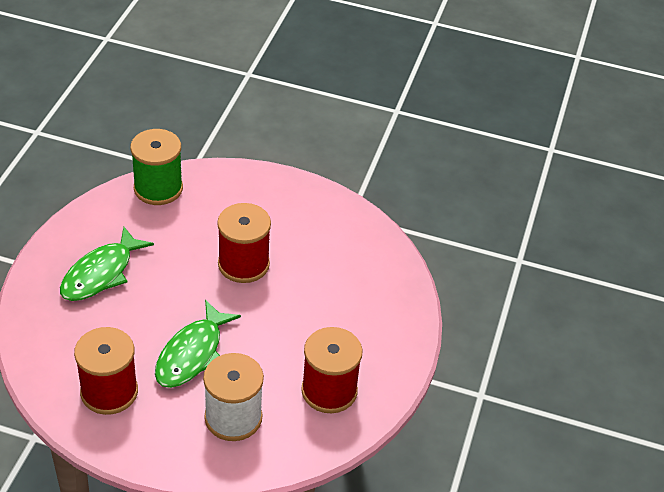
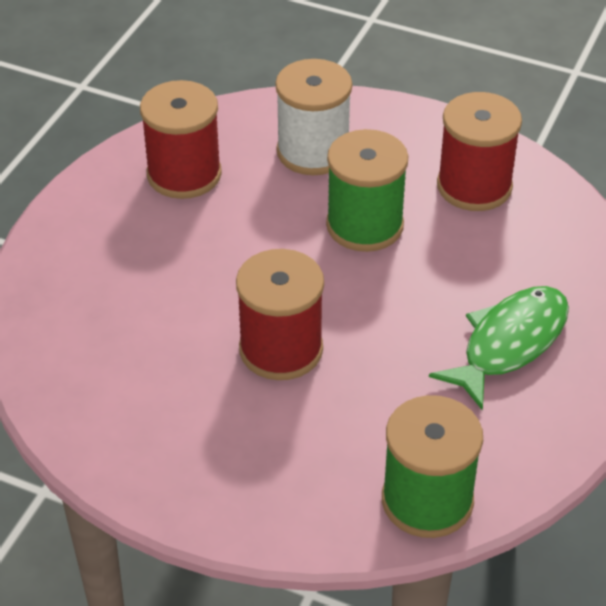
camera: 170 degrees left, 0 degrees up
(192, 354) = (364, 225): green fish -> green spool

